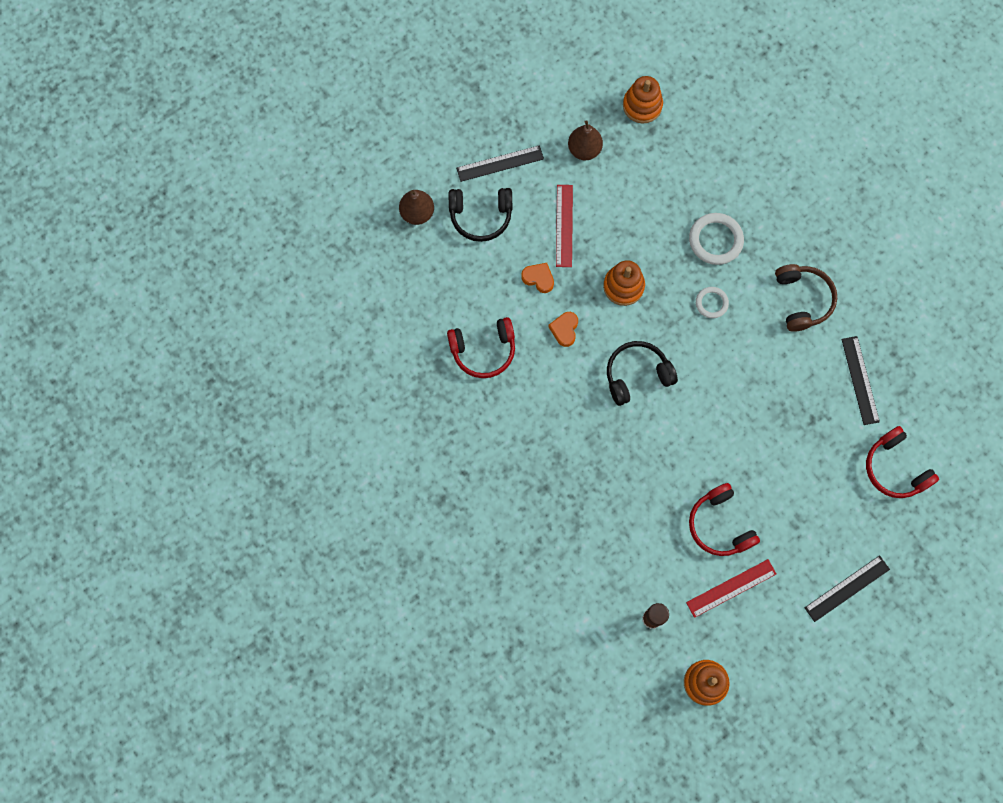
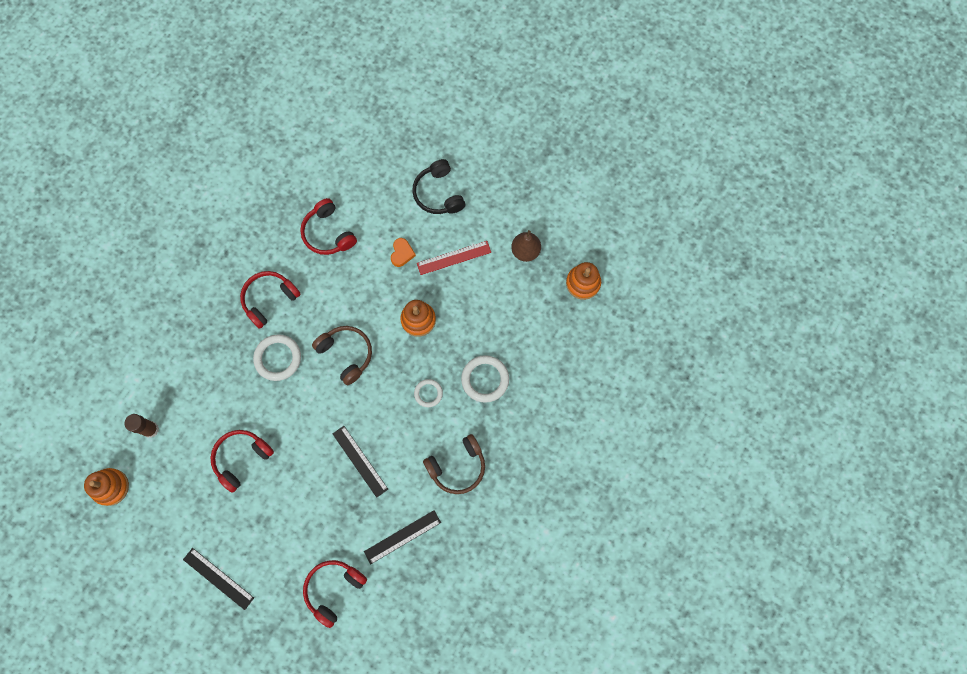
camera: 70 degrees right, 0 degrees up
(417, 213) = (424, 147): brown pear -> none
(500, 163) = (488, 192): black ruler -> black ruler (360, 461)
(541, 440) = (269, 299): none -> red headphones
(564, 329) = (366, 287): orange heart -> none
(615, 451) = (278, 358): none -> white ring
(637, 375) = (346, 354): black headphones -> brown headphones
(731, 588) = (192, 483): red ruler -> none

